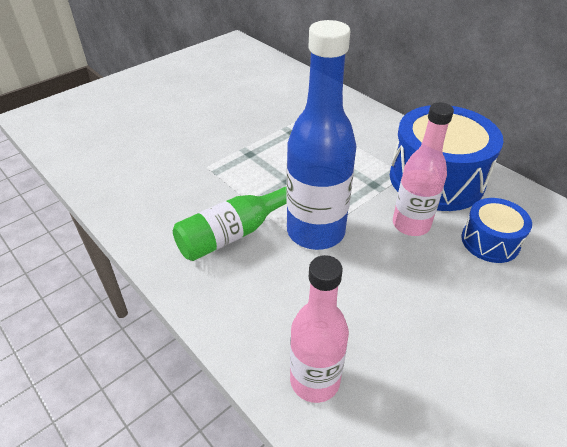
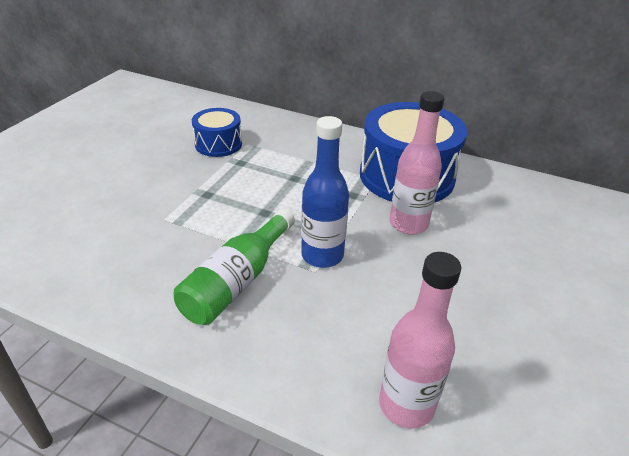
camera: 25 degrees left, 5 degrees down
(315, 231) = (322, 255): blue bottle -> blue bottle, size x0.66
(490, 241) = (484, 220): blue drum -> blue drum (218, 144)

